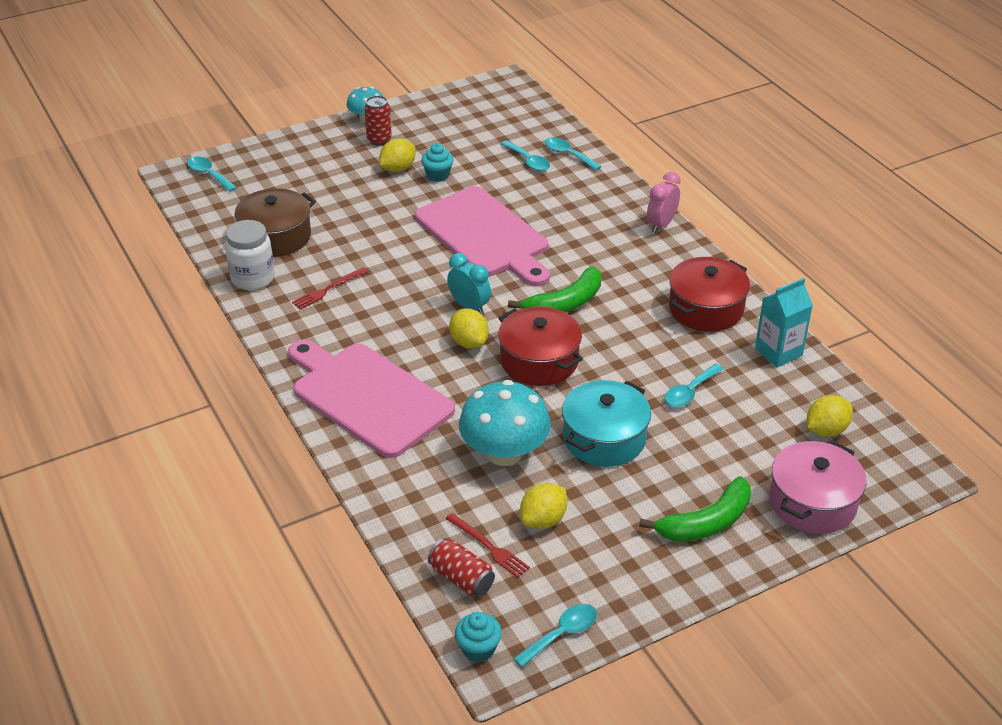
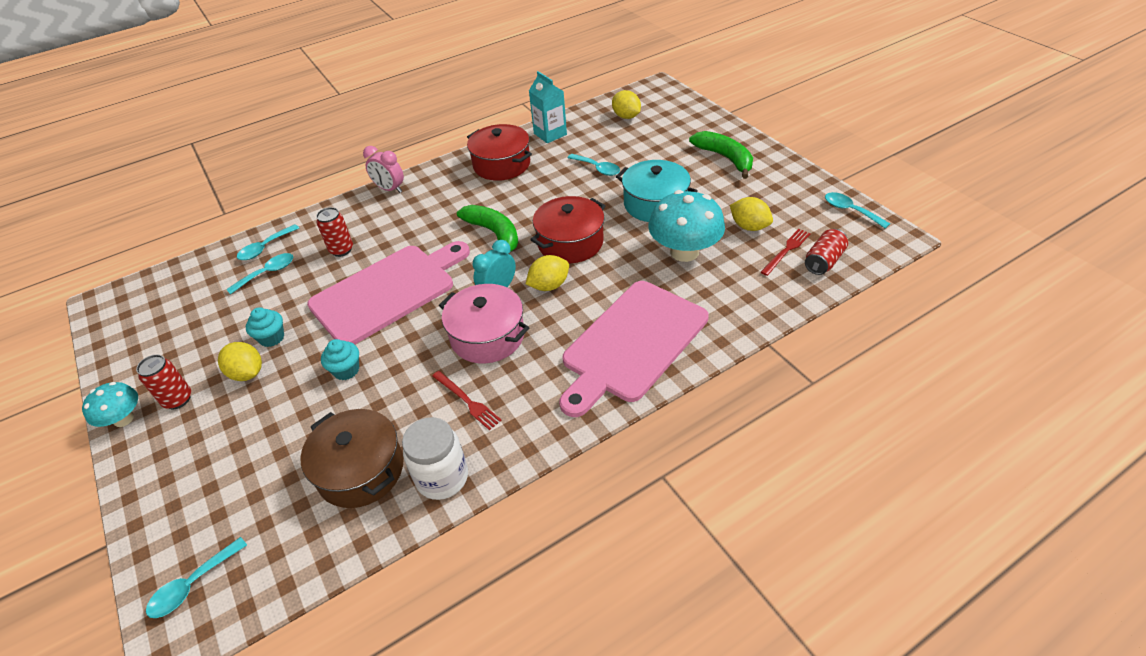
camera: 90 degrees left, 5 degrees up
(478, 649) = (884, 246): turquoise cupcake -> turquoise cupcake (346, 370)
(556, 201) = (341, 250): none -> red can
(812, 502) = (693, 121): pink pot -> pink pot (487, 336)

